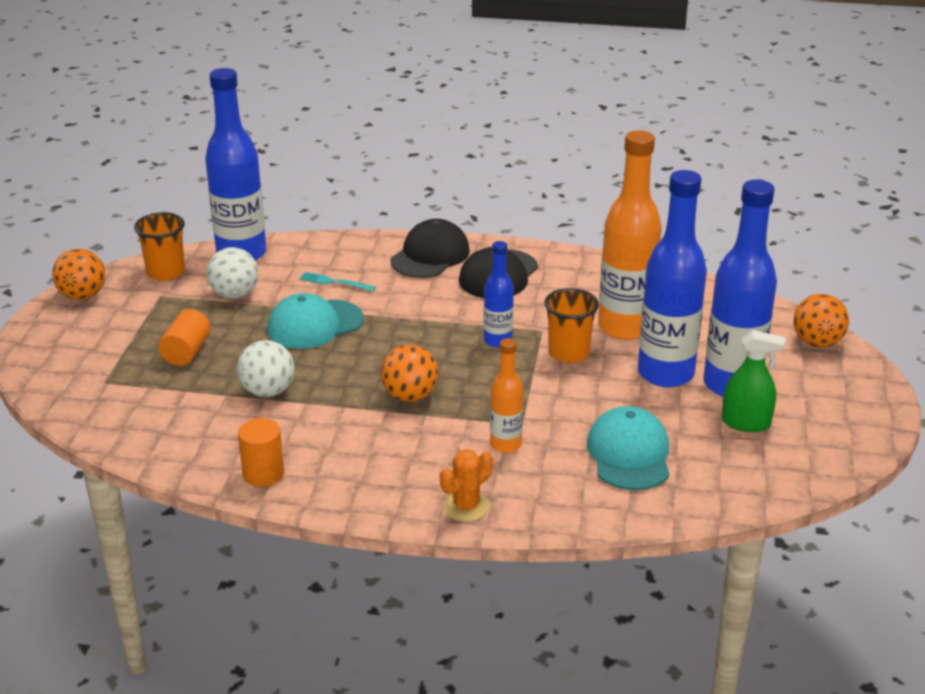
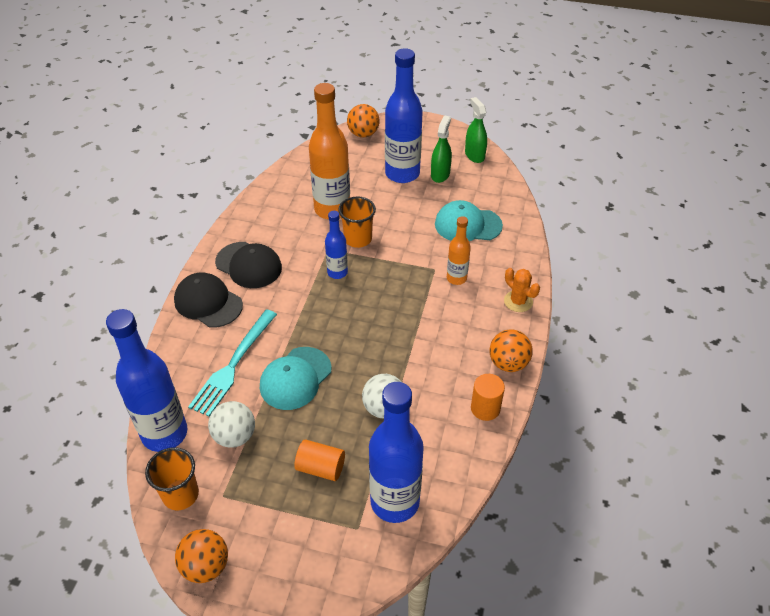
camera: 85 degrees left, 15 degrees up
(315, 325) = (295, 378): turquoise cap -> turquoise cap turned 60 degrees clockwise
(334, 282) = (233, 365): turquoise fork -> turquoise fork, size x2.06
(410, 396) = (398, 323): orange ball -> orange ball (508, 363)
(665, 374) = (387, 199): blue bottle -> blue bottle (395, 502)
(816, 460) = (474, 155): none -> green spray bottle

